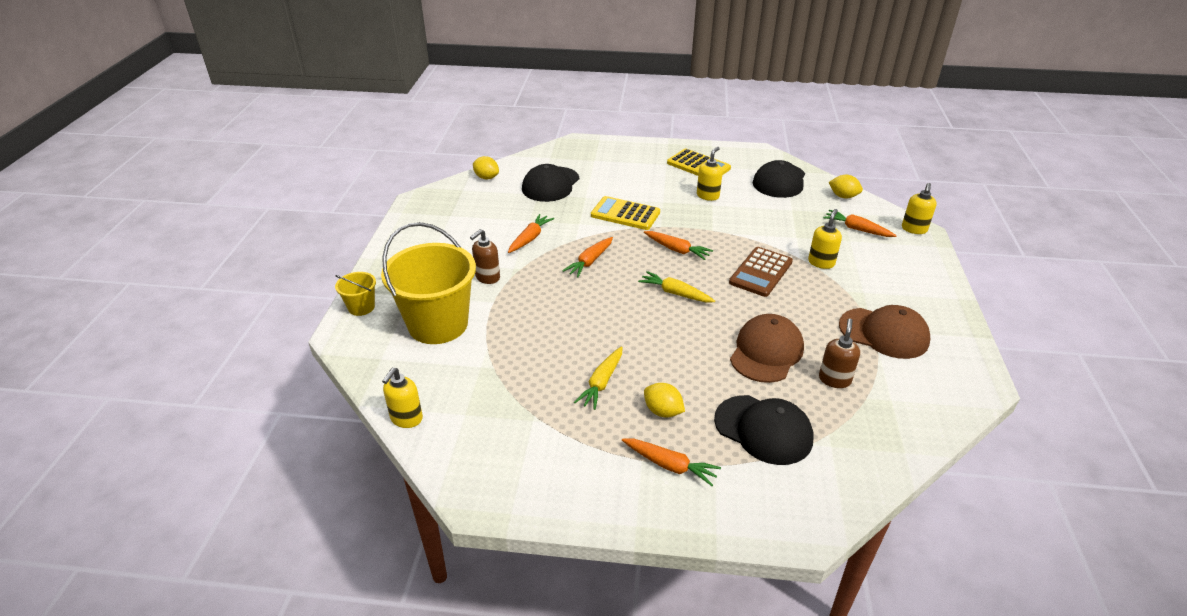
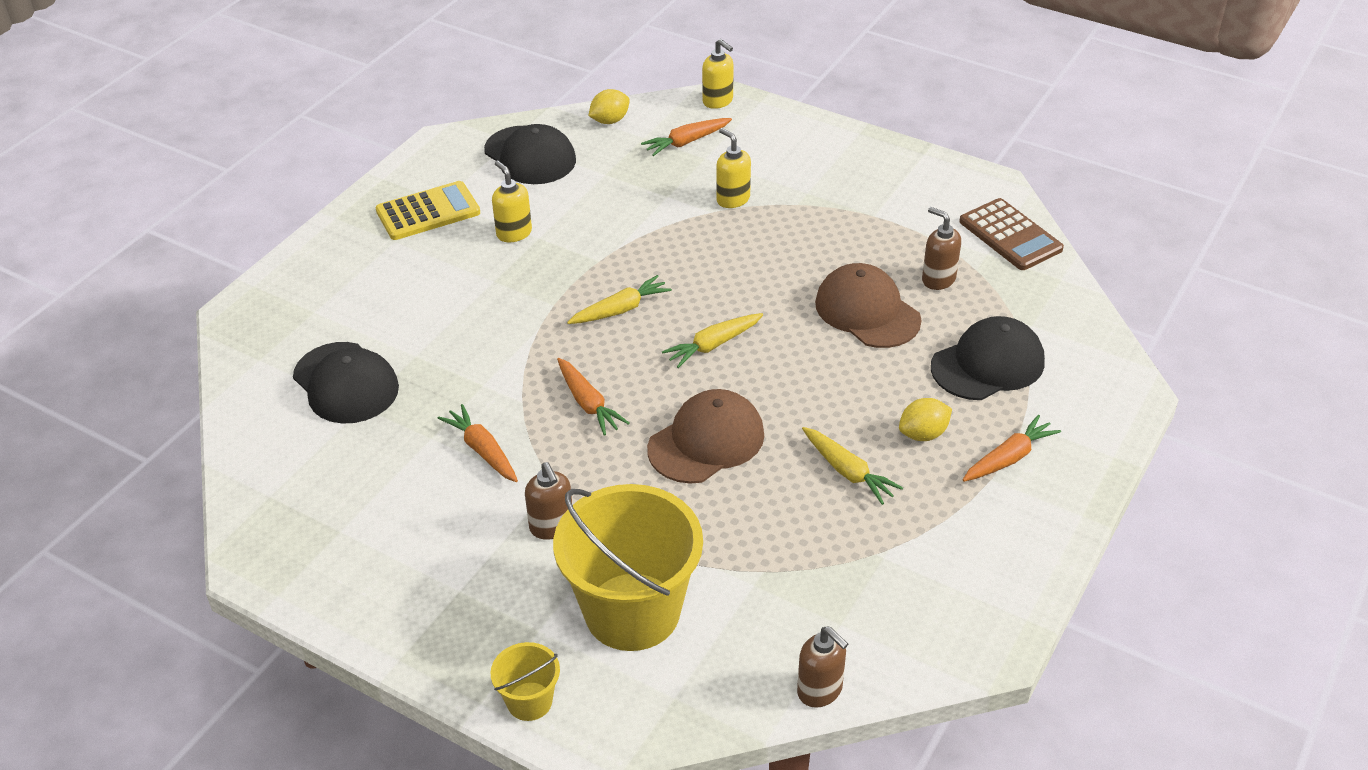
camera: 65 degrees left, 5 degrees up
(406, 419) = (820, 690): yellow soap dispenser -> brown soap dispenser
(486, 177) = (255, 455): yellow lemon -> none
(625, 214) = (496, 329): yellow calculator -> none
(677, 250) = (620, 309): orange carrot -> yellow carrot
(761, 272) = (719, 255): brown calculator -> brown calculator (1010, 235)
(884, 333) = (885, 211): brown cap -> brown cap (706, 441)

